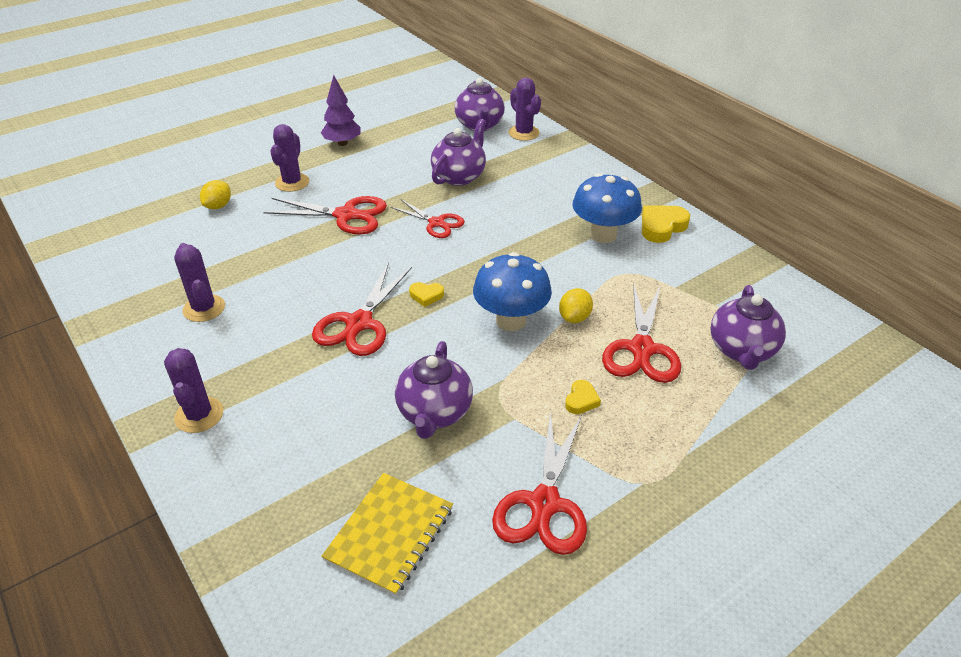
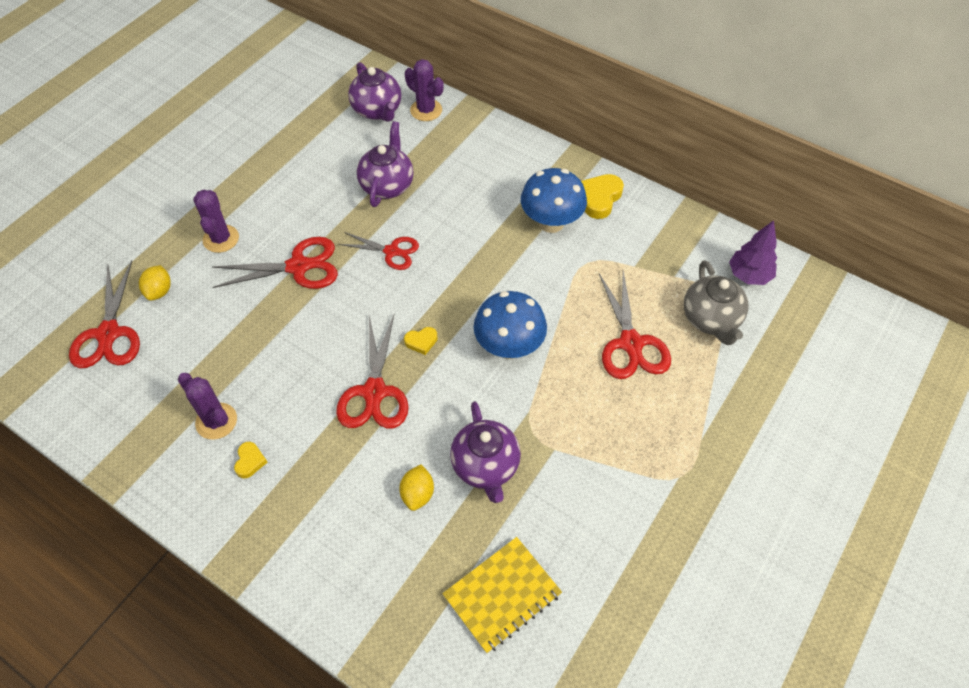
camera: 20 degrees left, 15 degrees up
(199, 415) = (278, 538): purple cactus -> none
(342, 143) = (247, 171): purple tree -> purple tree (749, 275)
(389, 534) = (502, 595): yellow notebook -> yellow notebook turned 45 degrees clockwise
(544, 503) = (611, 523): red scissors -> red scissors (108, 333)
(574, 317) = (562, 326): yellow lemon -> yellow lemon (418, 494)
(581, 400) = (601, 413): yellow heart -> yellow heart (250, 461)
(742, 350) = (711, 319): purple teapot -> grey teapot

